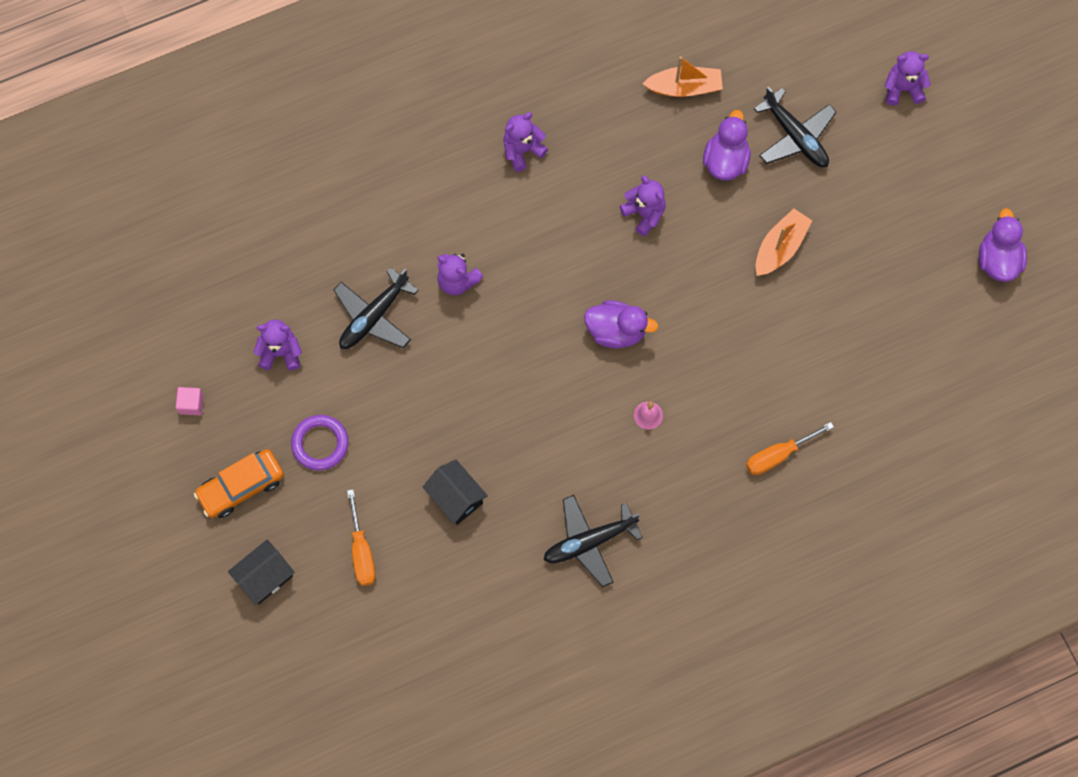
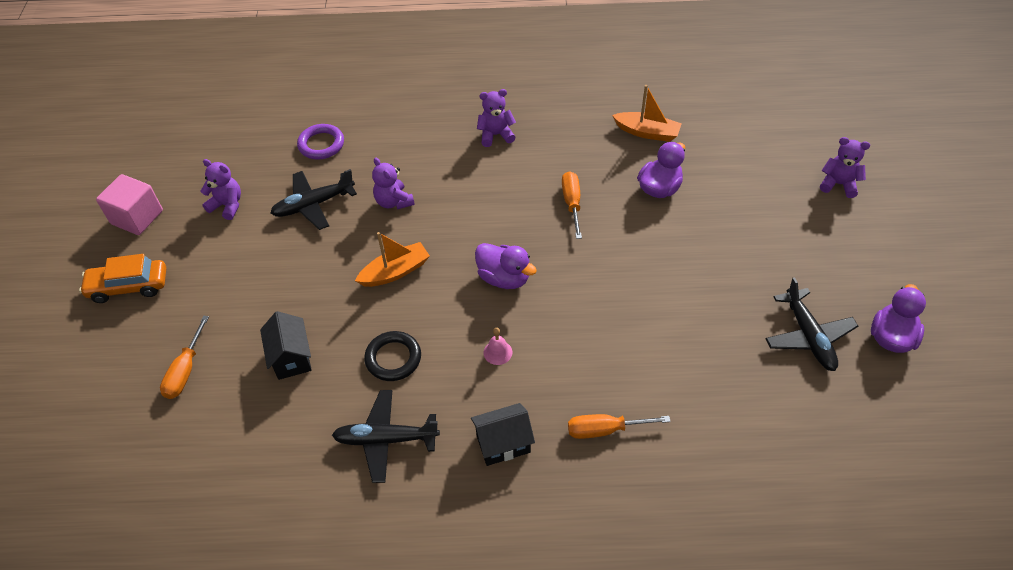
camera: 25 degrees right, 20 degrees down
(191, 404) = (137, 217): pink cube -> pink cube, size x1.94
(265, 577) = (94, 361): black house -> black house (503, 443)
(320, 444) = (211, 277): purple ring -> purple ring (321, 144)
(553, 460) = (393, 358): none -> black ring
(644, 214) = (572, 203): purple teddy bear -> orange screwdriver
(780, 247) = (680, 263): orange boat -> orange boat (395, 272)
(795, 136) = (728, 190): black plane -> black plane (808, 336)

